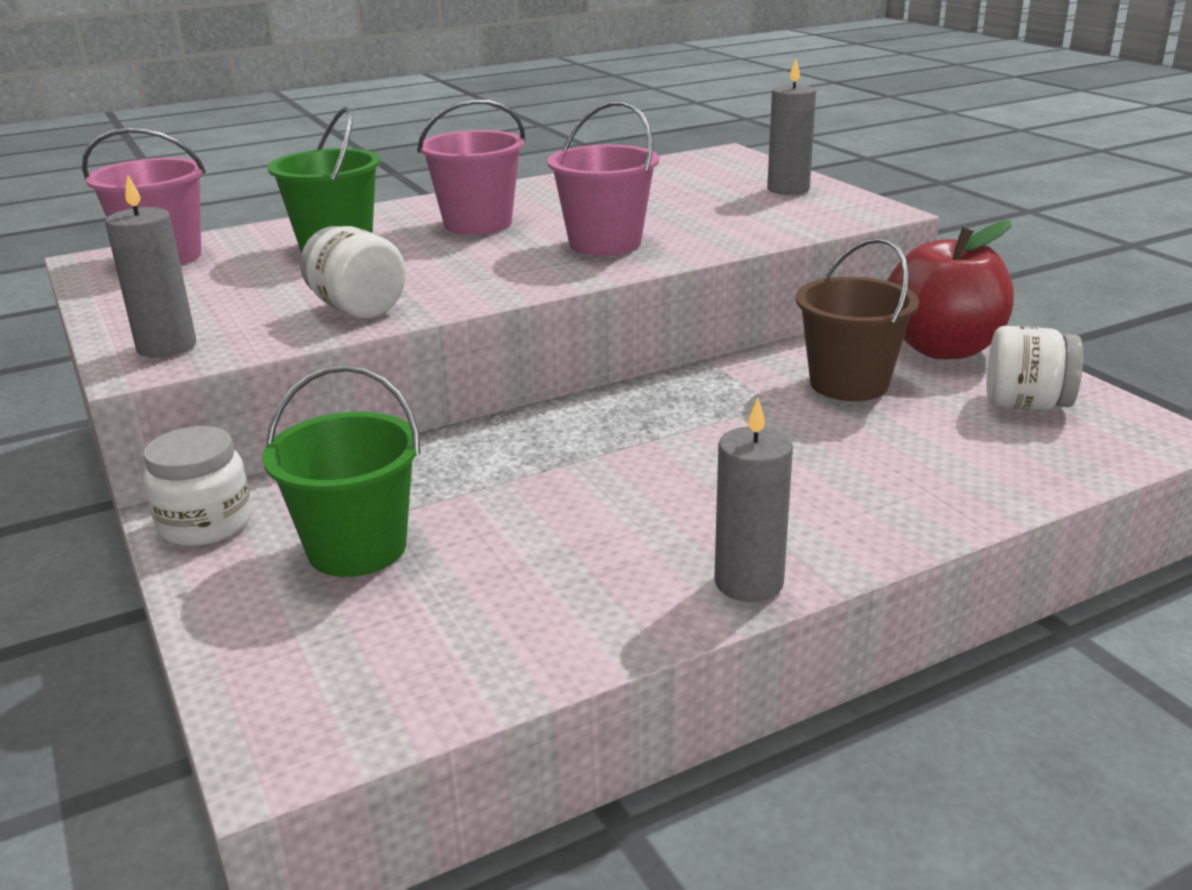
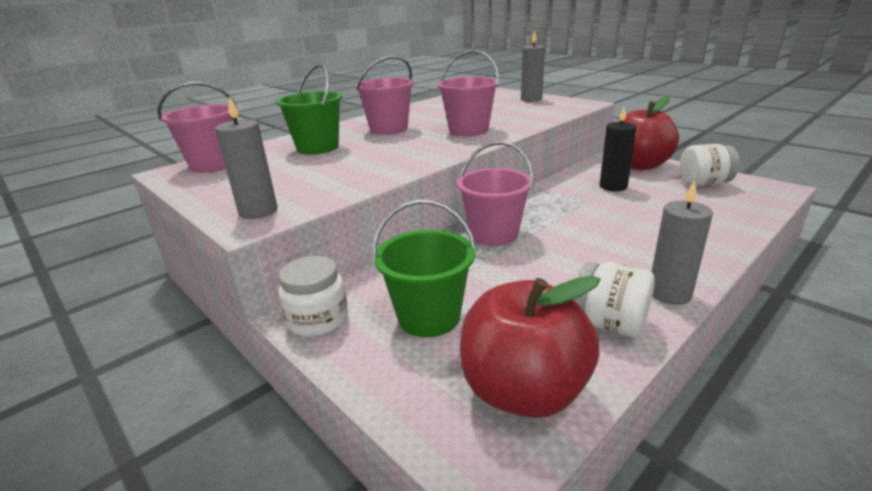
camera: 15 degrees left, 0 degrees up
(357, 309) = (363, 176): white jar -> white jar (609, 324)
(402, 671) = (523, 391): none -> red apple
(561, 438) = (494, 234): none -> pink bucket
(849, 384) = (613, 186): brown bucket -> black candle

